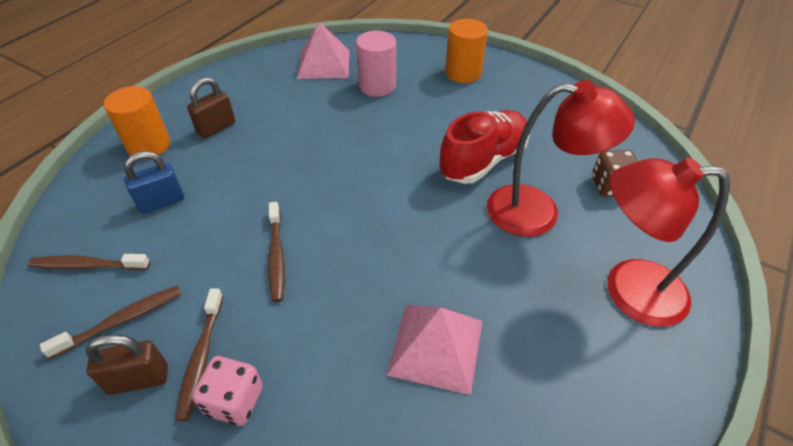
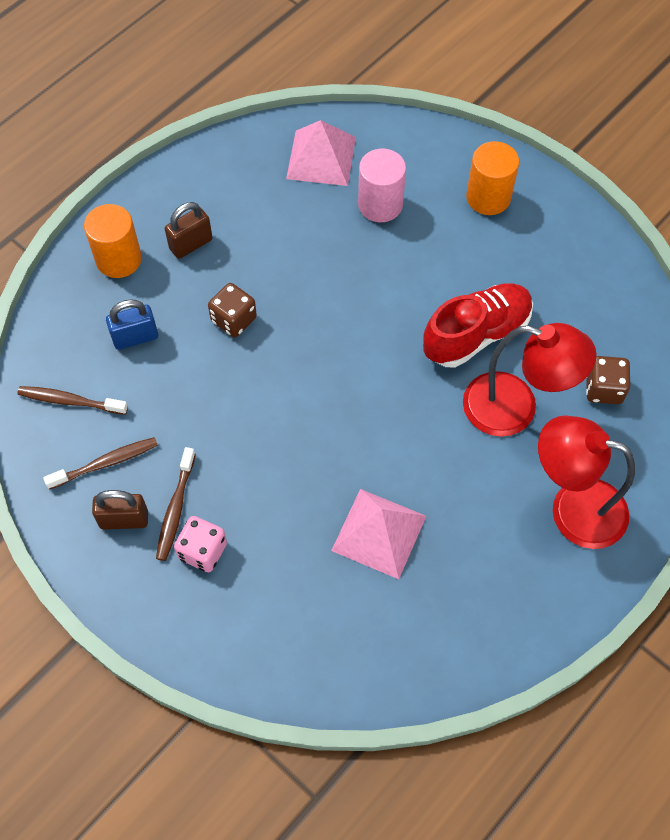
camera: 10 degrees right, 15 degrees up
(258, 177) = (233, 320): none -> brown dice
(276, 256) = (246, 419): brown toothbrush -> none

